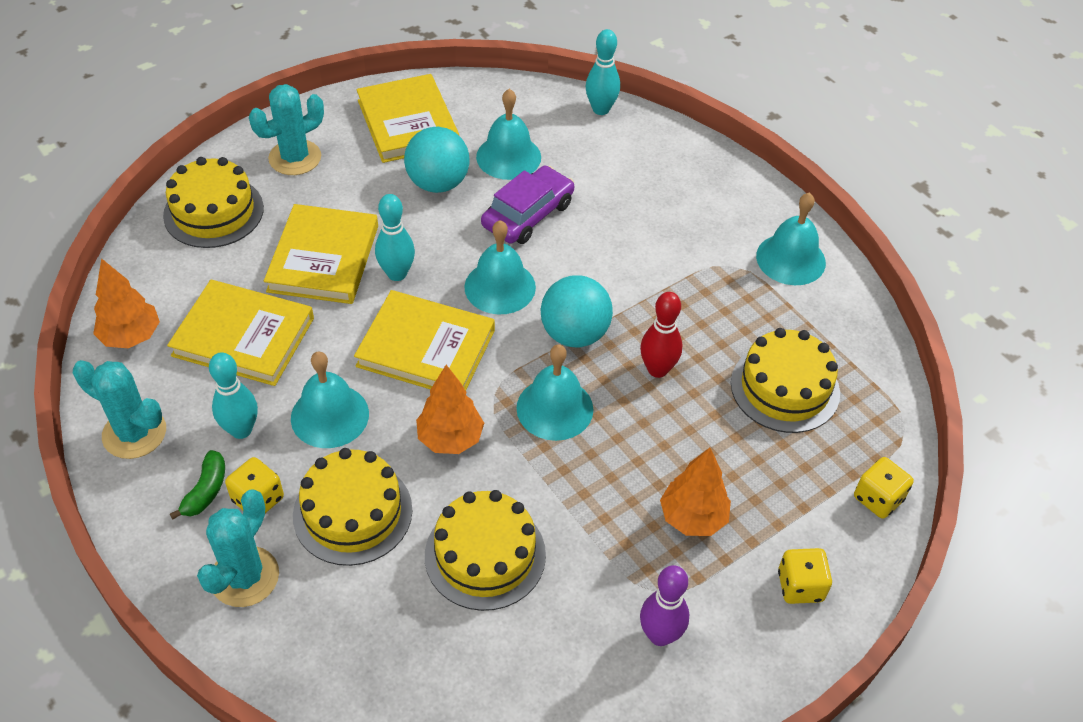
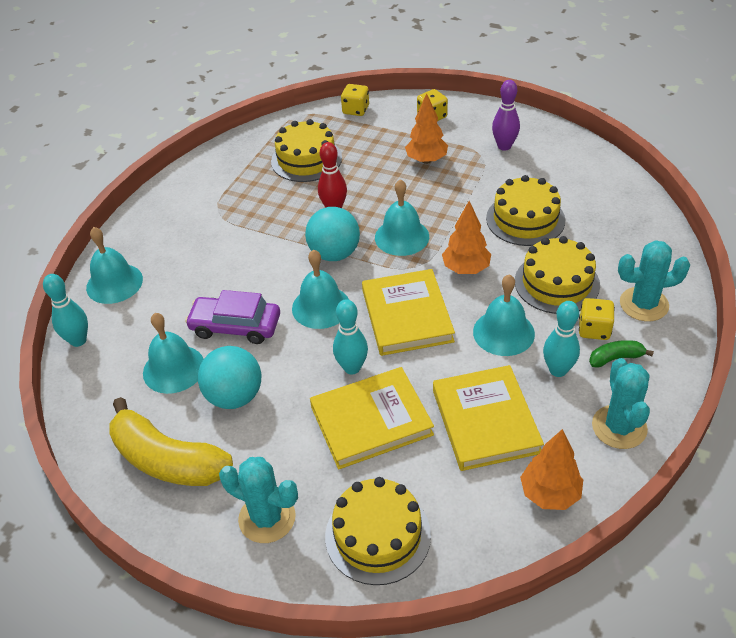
camera: 115 degrees left, 5 degrees down
(407, 123) = (167, 460): yellow book -> yellow banana
(790, 259) = (193, 190): turquoise bell -> turquoise bell (114, 283)

